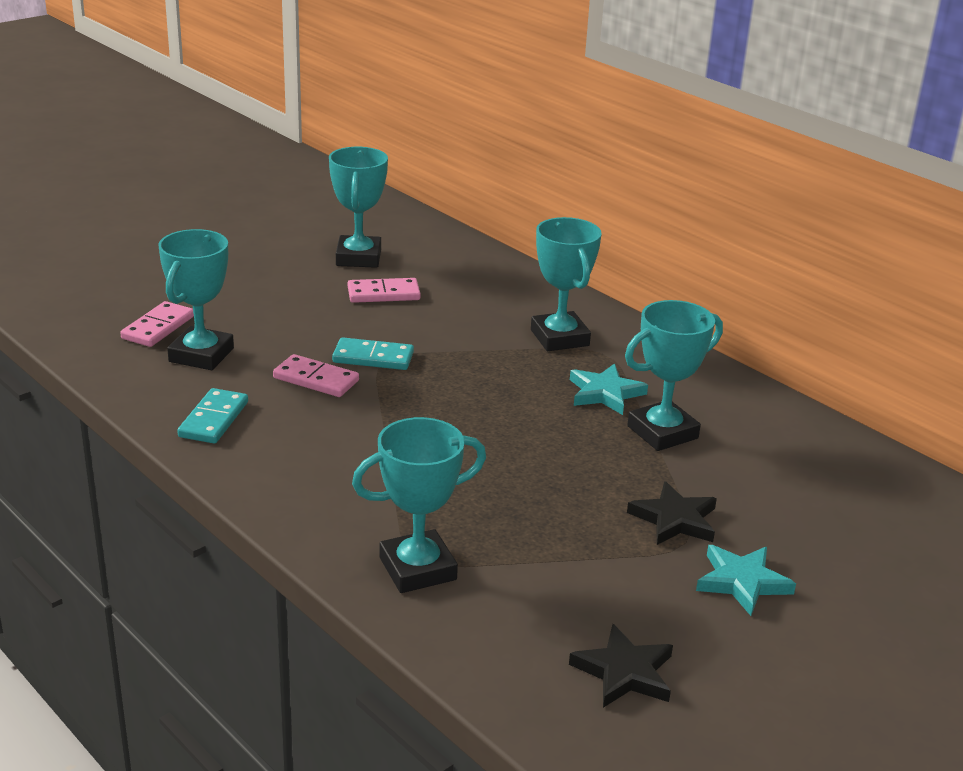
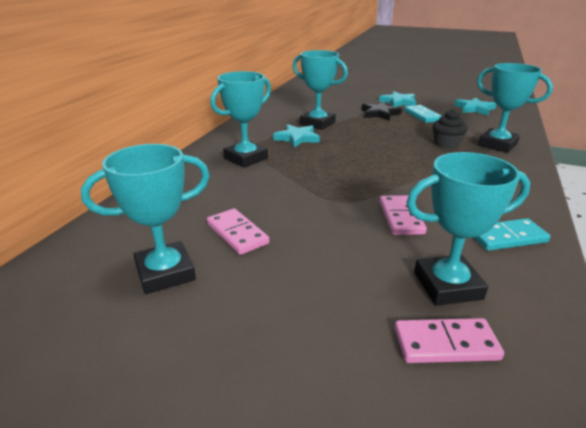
camera: 115 degrees left, 0 degrees up
(373, 357) = (344, 206): turquoise domino -> turquoise domino (422, 116)
(468, 516) = (446, 144): none -> black cupcake
(624, 672) = (474, 109): black star -> turquoise star

